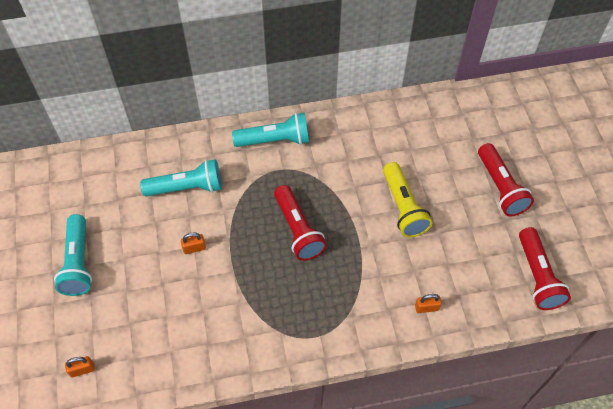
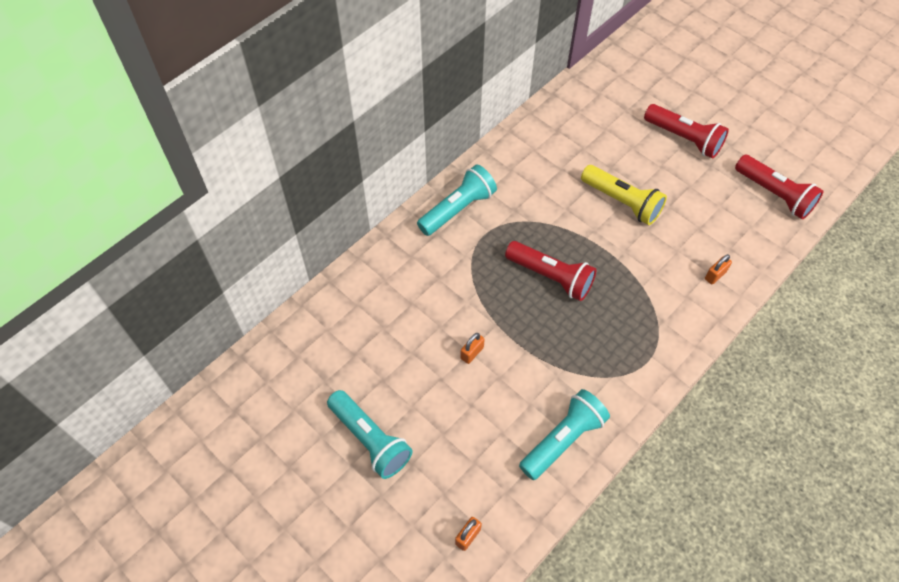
camera: 35 degrees left, 0 degrees up
(187, 187) = (414, 301): turquoise flashlight -> turquoise flashlight (563, 439)

